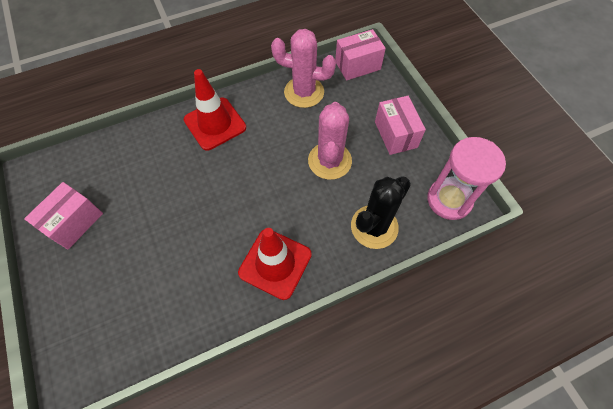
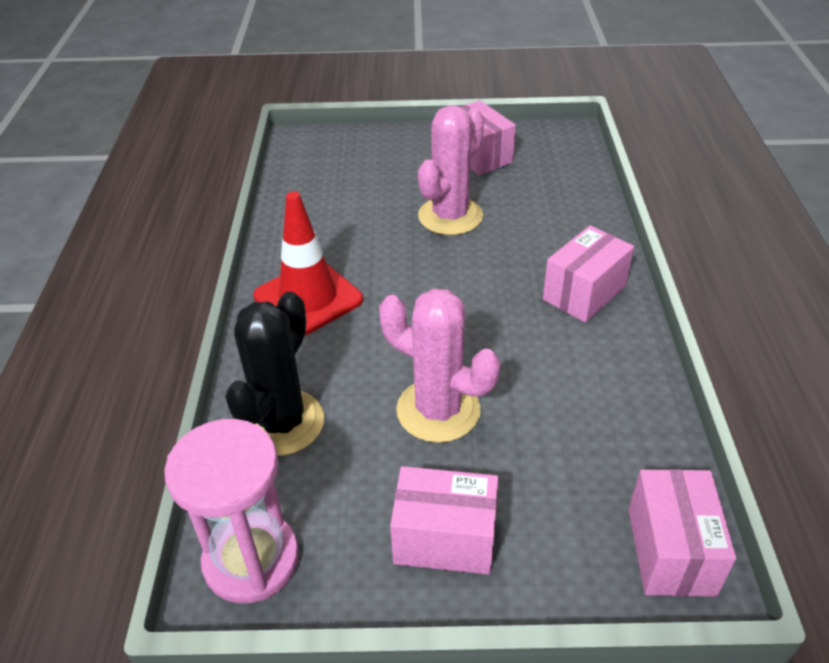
camera: 115 degrees right, 20 degrees down
(215, 124) = (584, 293): red traffic cone -> pink box
(304, 92) = (617, 426): pink cactus -> pink cactus (450, 216)
(374, 227) = (282, 423): black cactus -> black cactus turned 45 degrees clockwise

